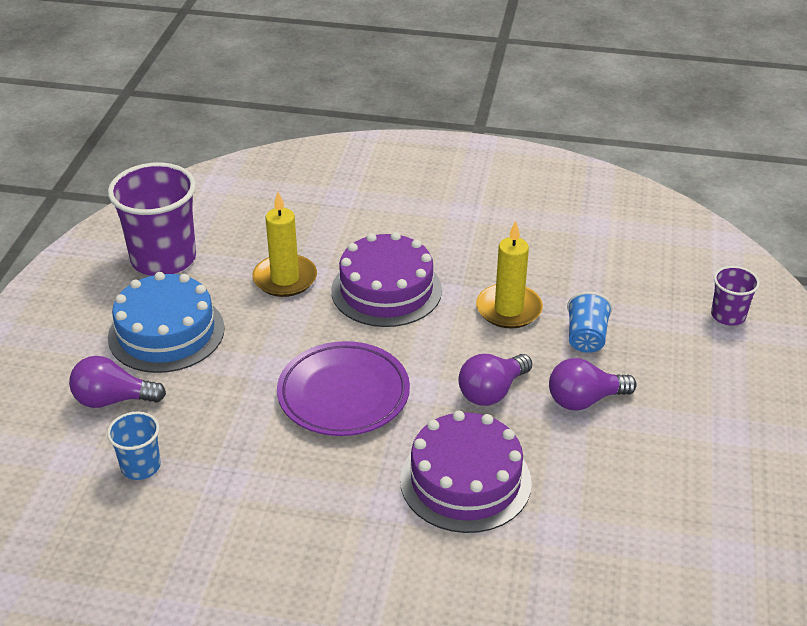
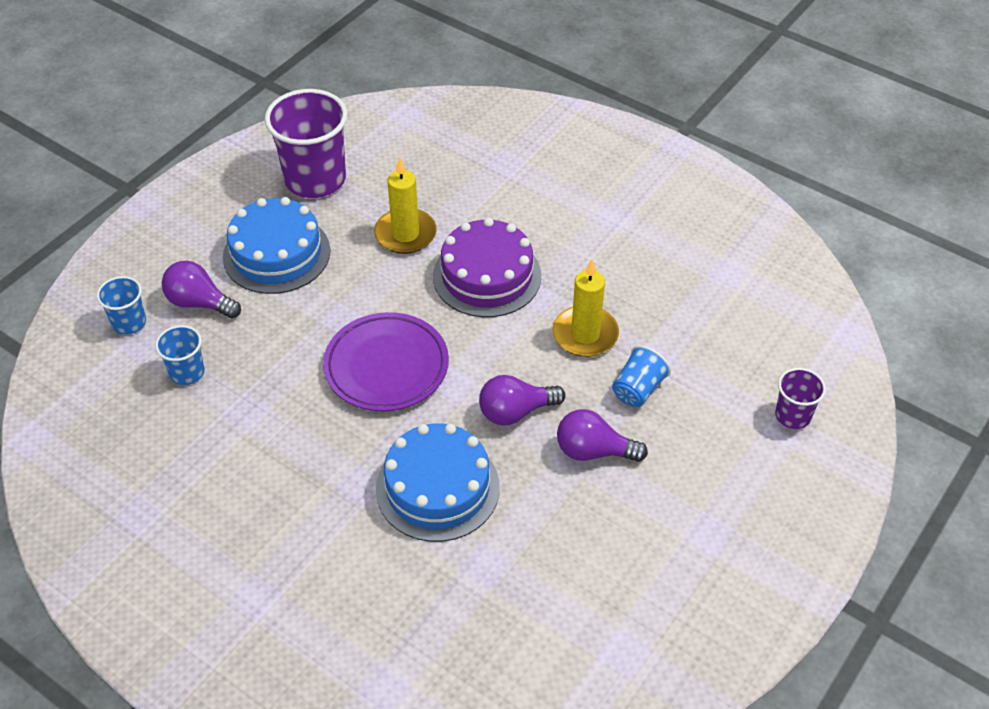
camera: 25 degrees right, 10 degrees up
(46, 442) = (129, 323): none -> blue cup
(465, 480) = (437, 488): purple cake -> blue cake

